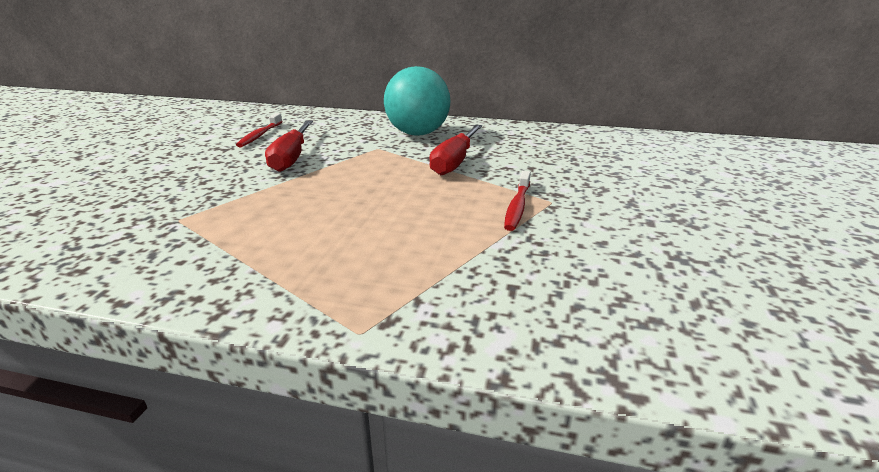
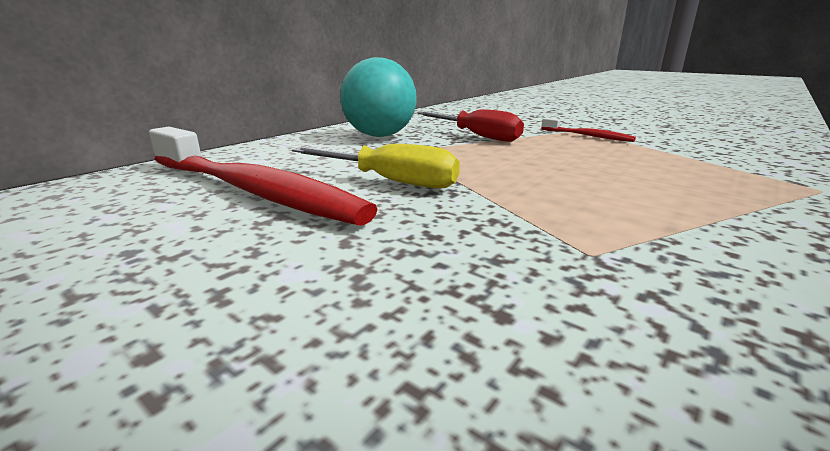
camera: 65 degrees left, 5 degrees down
(260, 135) = (253, 191): red toothbrush -> red toothbrush, size x2.26
(291, 158) = (390, 181): red screwdriver -> yellow screwdriver

